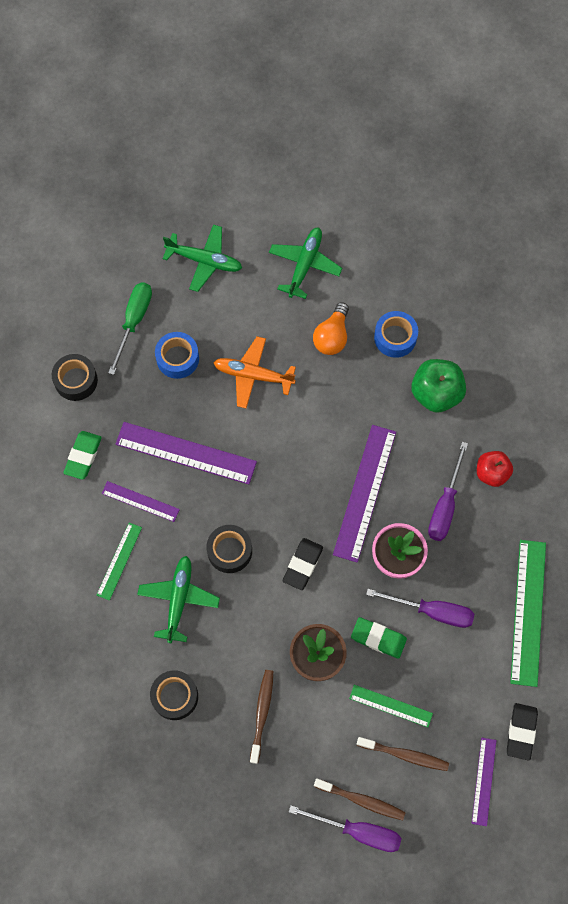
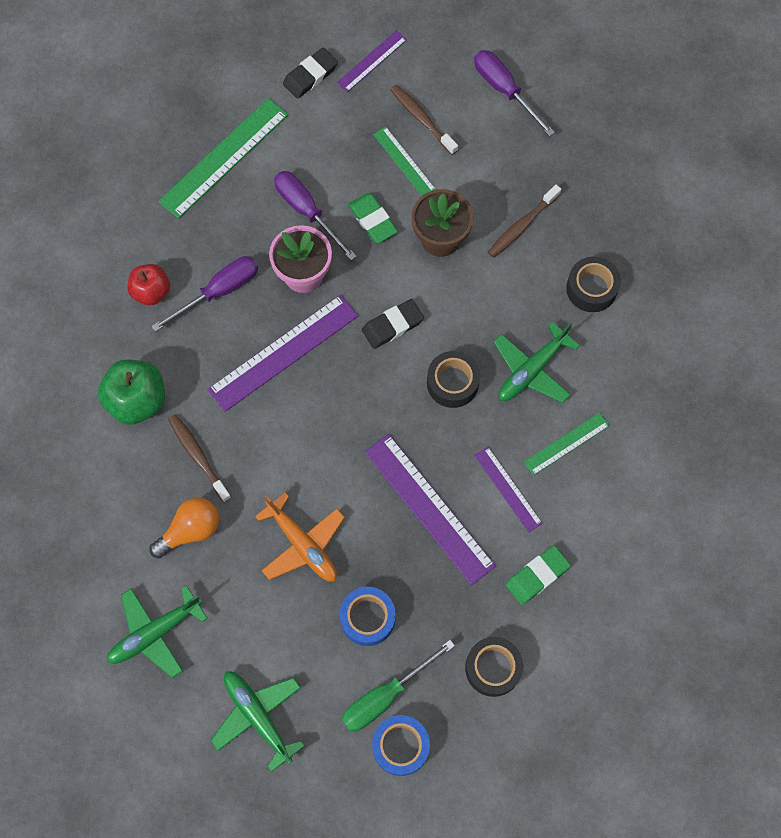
camera: 145 degrees left, 0 degrees up
(361, 800) = (484, 109): brown toothbrush -> brown toothbrush (198, 456)
(395, 337) = (129, 485): blue tape -> blue tape (400, 746)

